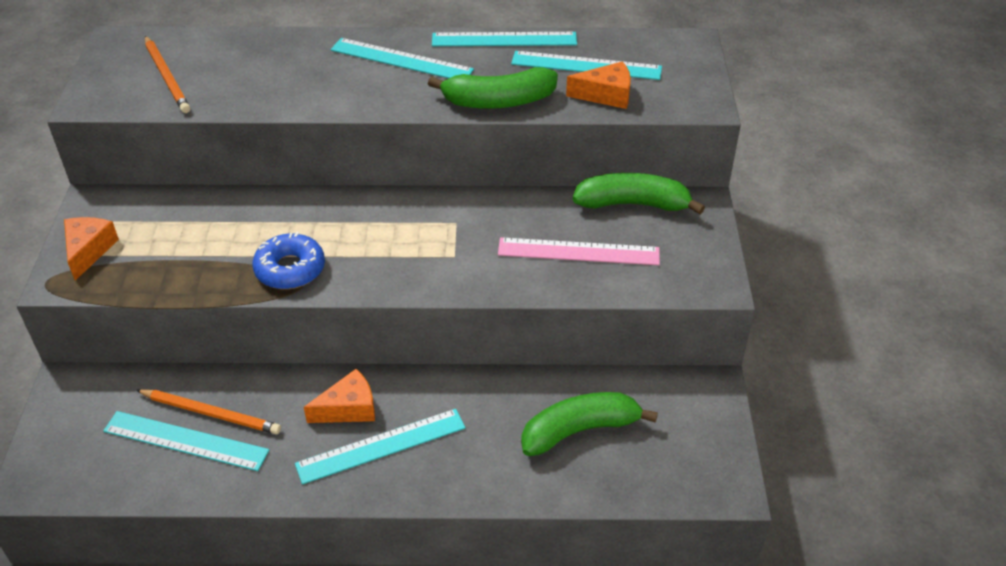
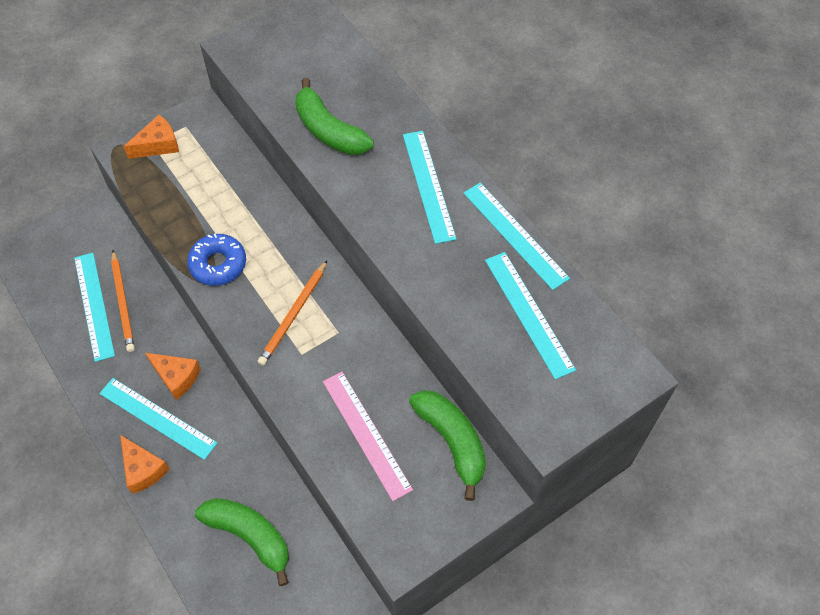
camera: 55 degrees right, 15 degrees up
(167, 77) = (293, 67): orange pencil -> orange pencil (293, 315)
(498, 101) = (428, 281): green banana -> green banana (329, 130)
(606, 95) = (499, 351): orange cheese -> orange cheese (143, 469)

